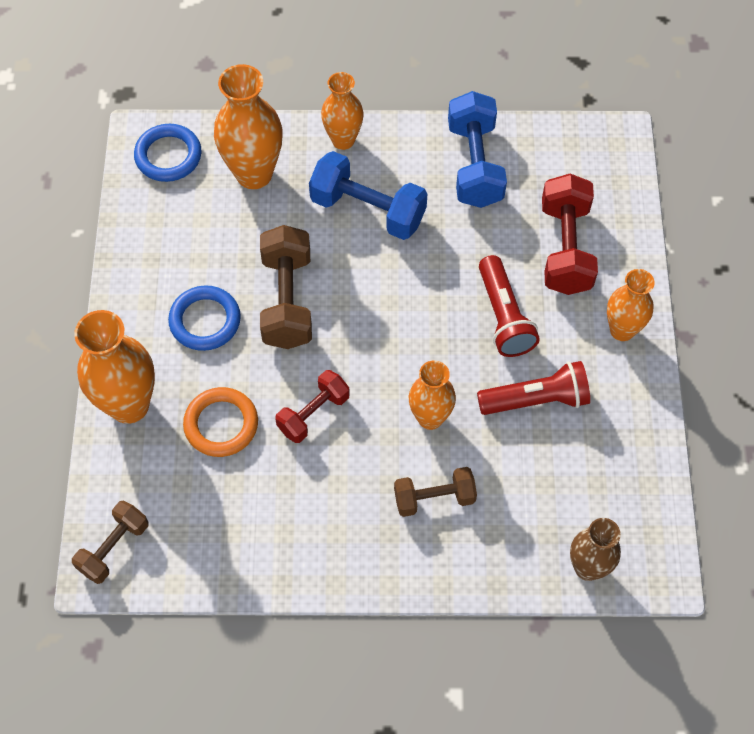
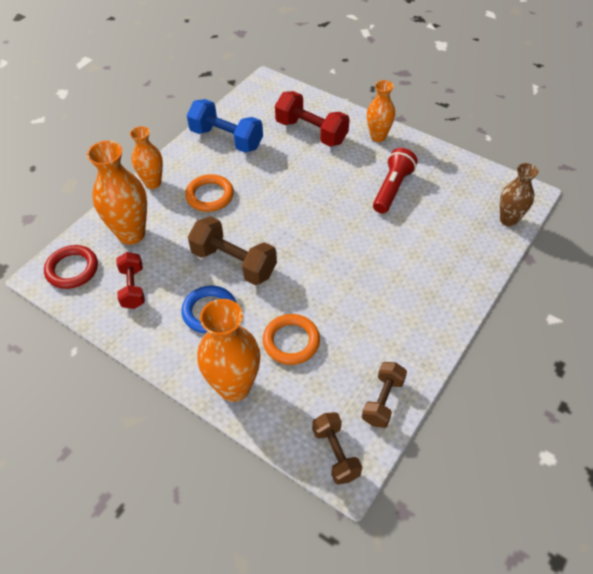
camera: 55 degrees left, 10 degrees down
(168, 156) = (72, 269): blue ring -> red ring
(313, 413) = (322, 290): red dumbbell -> red dumbbell (133, 288)
(368, 210) = (210, 196): blue dumbbell -> orange ring
(430, 418) = (368, 238): orange vase -> none
(434, 498) = (421, 262): brown dumbbell -> brown dumbbell (382, 400)
(504, 317) = (331, 175): red flashlight -> none

